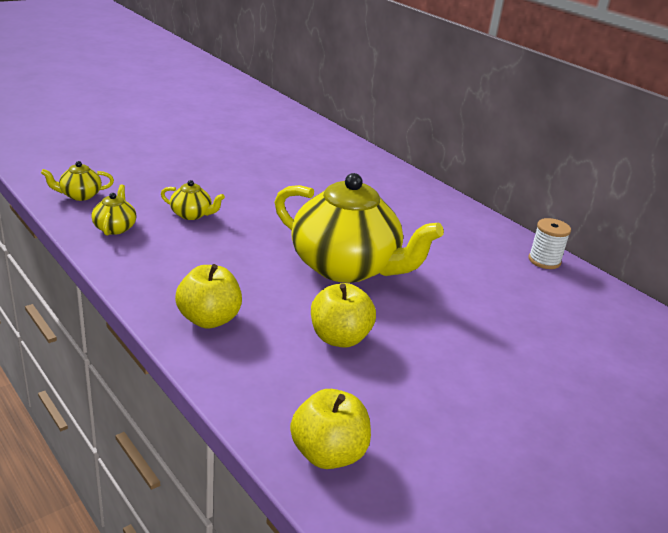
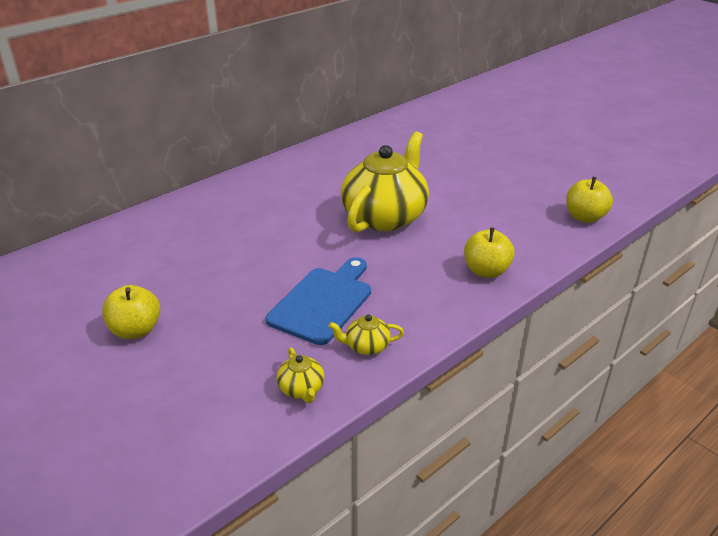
camera: 90 degrees left, 5 degrees up
(192, 215) = (323, 302): yellow teapot -> blue cutting board
(339, 338) = (477, 217): yellow apple -> yellow apple (136, 330)
(544, 261) = (342, 142): white spool -> none

